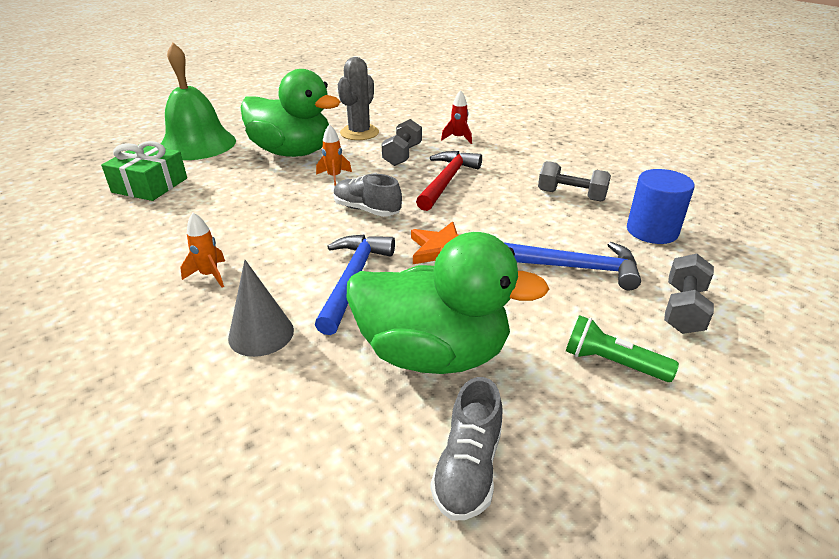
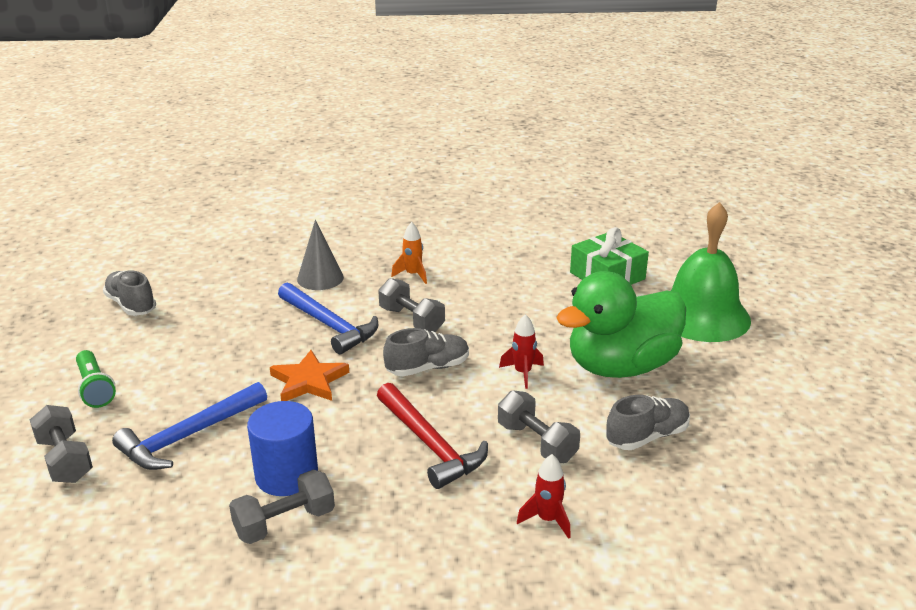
camera: 125 degrees right, 5 degrees down
(302, 242) = (411, 320): none -> grey dumbbell
(334, 177) = (522, 373): orange rocket -> red rocket
(359, 133) = (647, 436): grey cactus -> grey shoe
(433, 353) = (212, 327): green duck -> none
(612, 363) = (95, 388): green flashlight -> green flashlight turned 90 degrees clockwise
(652, 231) = (150, 533): blue cylinder -> blue cylinder (286, 475)

